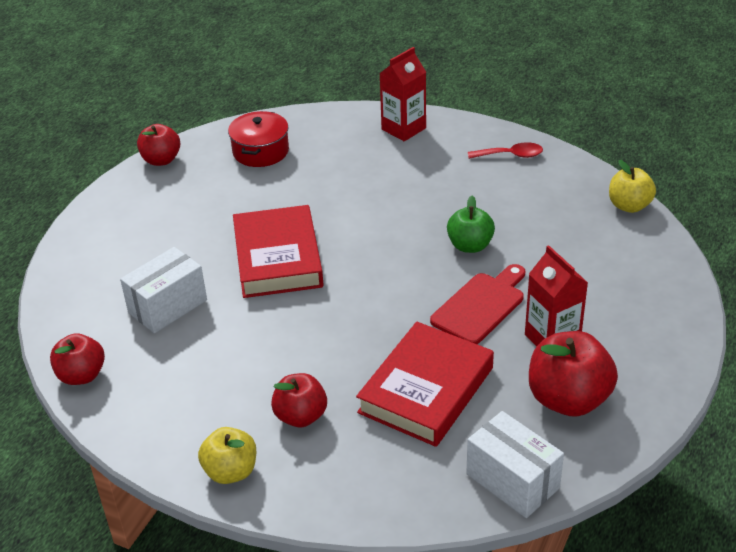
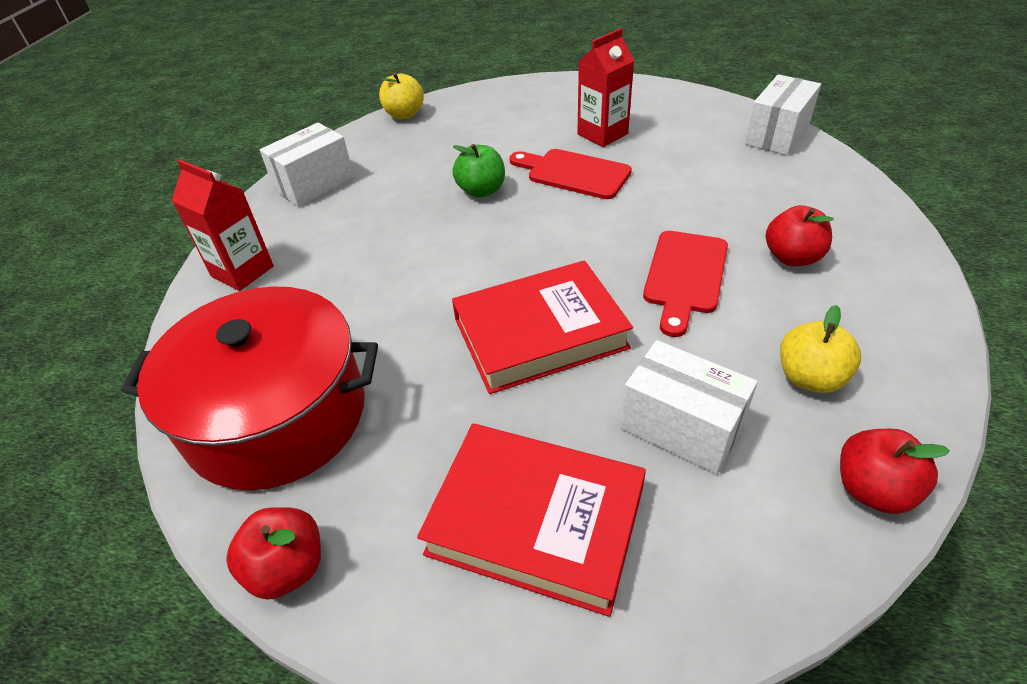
camera: 100 degrees left, 5 degrees up
(231, 471) = (903, 290): yellow apple -> yellow apple (810, 377)
(261, 151) = (277, 415): red pot -> red pot, size x1.87
(305, 343) = (684, 276): none -> red cutting board
(426, 390) = (704, 188): red book -> red book (536, 521)
(511, 155) = (315, 184): red spoon -> white box
(568, 399) = (671, 121): red apple -> none

